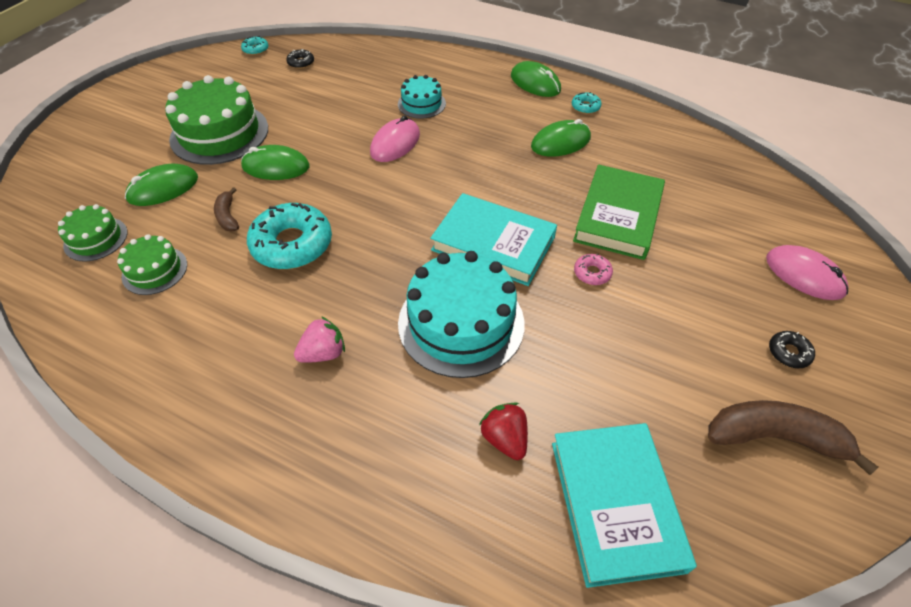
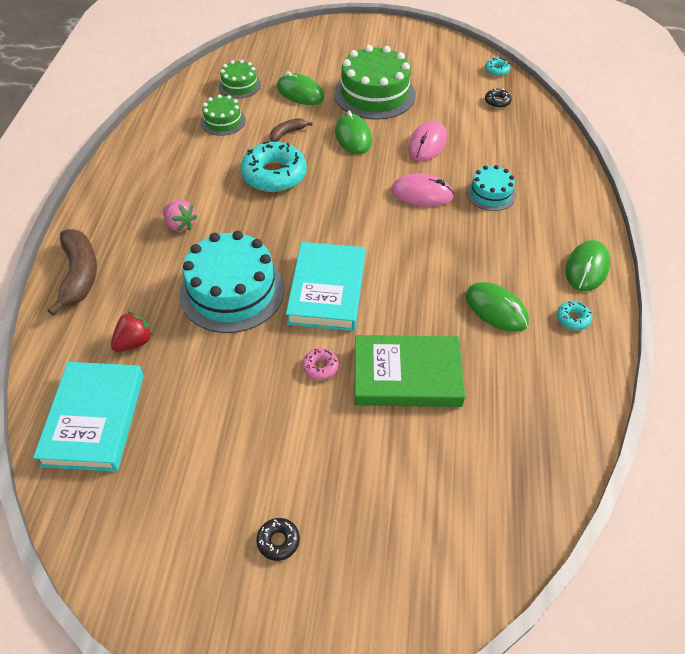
camera: 70 degrees right, 0 degrees up
(615, 504) = (94, 419): turquoise book -> turquoise book turned 60 degrees counterclockwise
(775, 437) = (177, 530): brown banana -> brown banana (79, 275)
(804, 275) = (395, 557): pink mouse -> pink mouse (427, 144)

